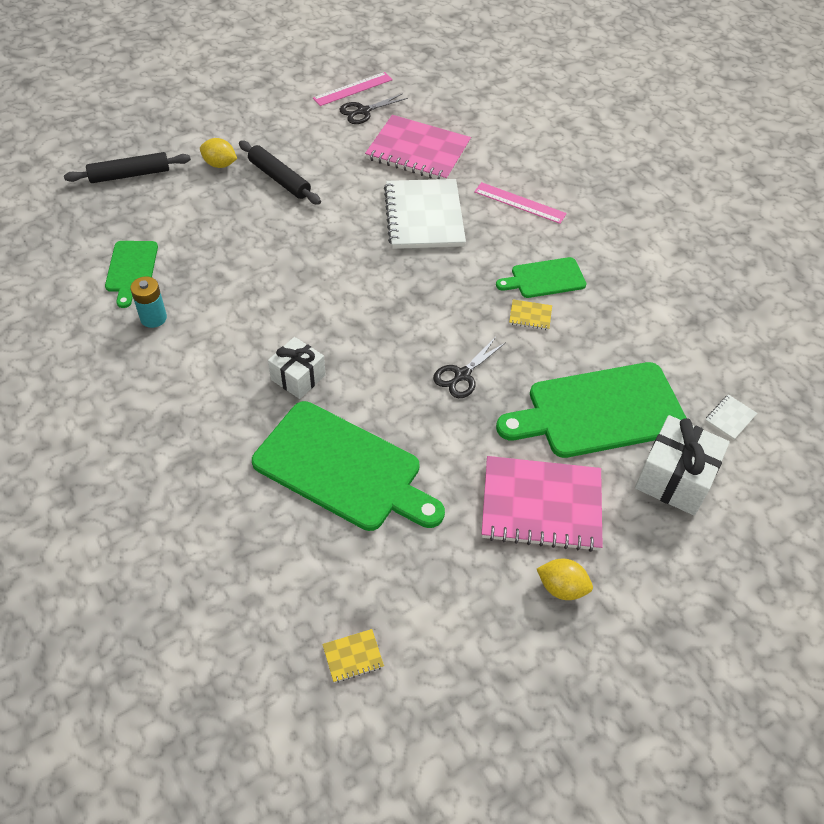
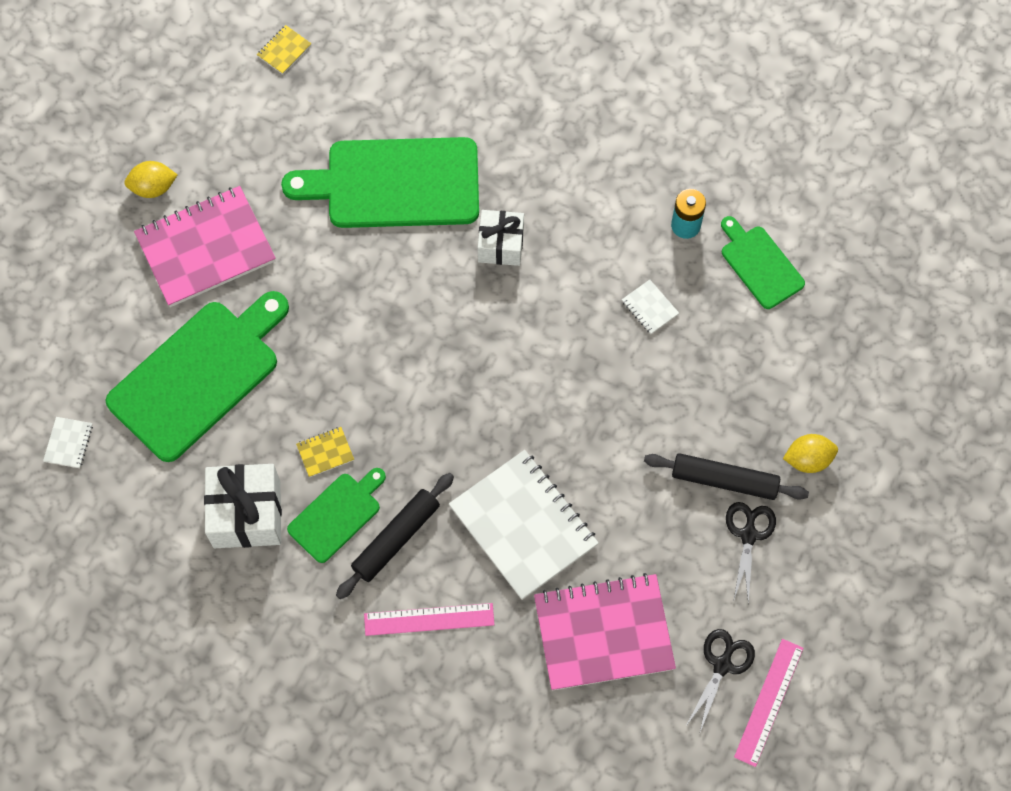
camera: 150 degrees right, 15 degrees up
(130, 174) = (887, 381): black rolling pin -> black rolling pin (396, 539)
(231, 284) = (650, 308): none -> white notebook
(462, 375) = (351, 338): black scissors -> black scissors (748, 534)
(674, 478) = (98, 343): white gift -> white gift (247, 514)

